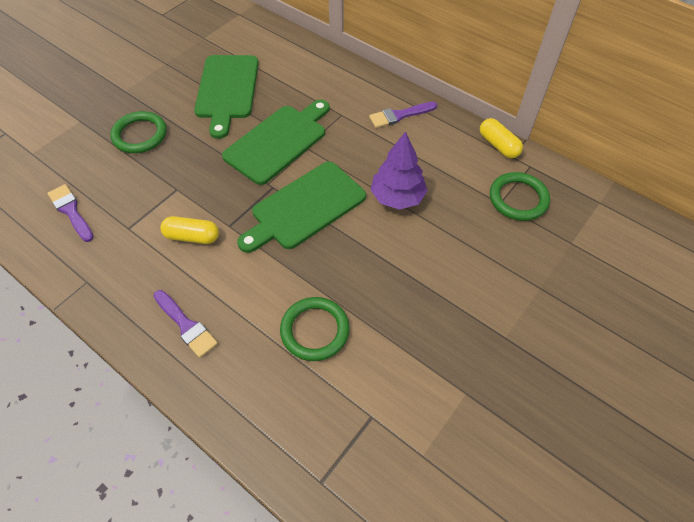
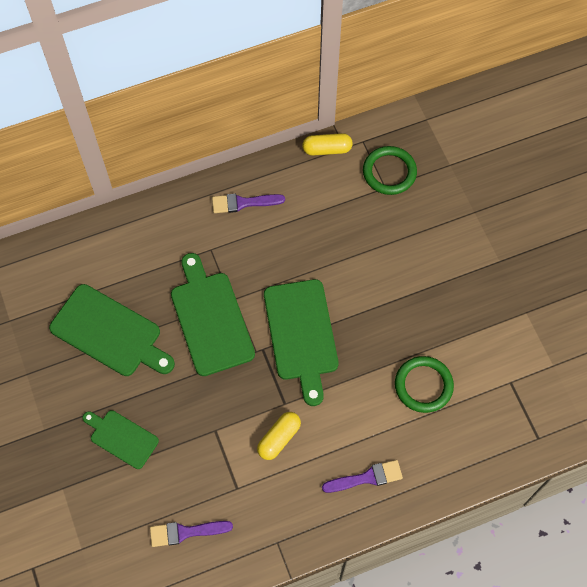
camera: 60 degrees left, 10 degrees up
(140, 135) = (122, 438): green ring -> green cutting board
(397, 197) = (334, 258): purple tree -> none
(399, 115) = (243, 203): purple brush -> purple brush turned 75 degrees clockwise

